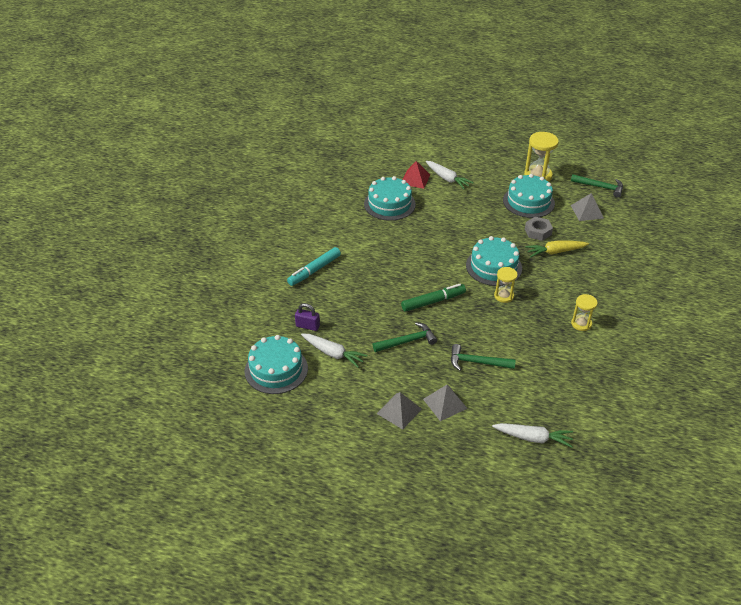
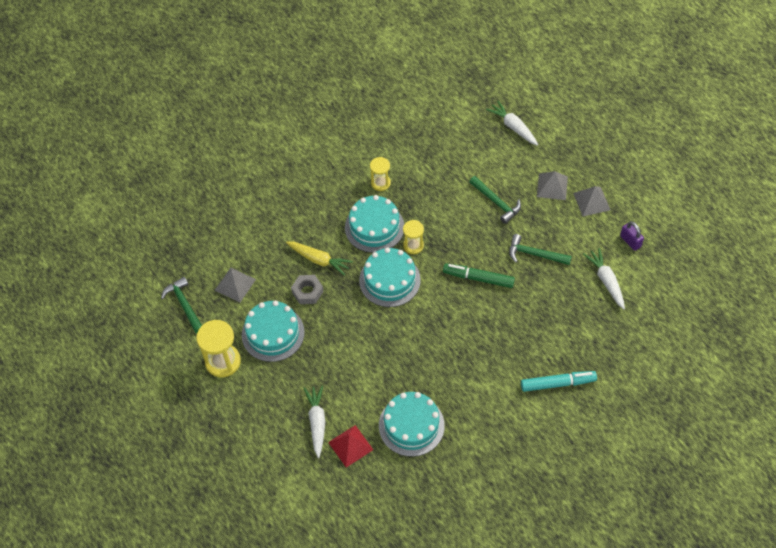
camera: 140 degrees left, 15 degrees up
(276, 369) = (664, 295): turquoise cake -> turquoise cake (374, 227)
(307, 326) = (608, 322): purple padlock -> purple padlock (630, 241)

